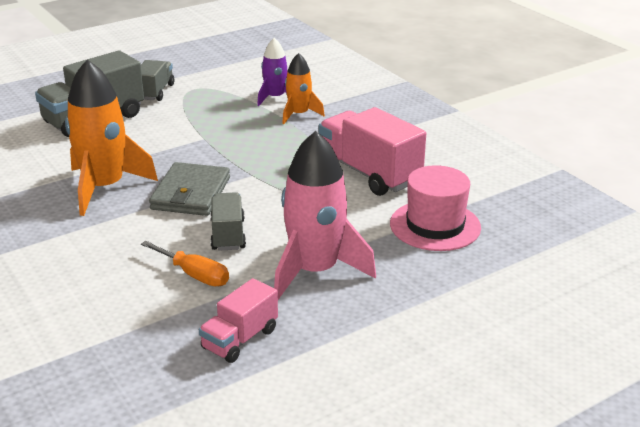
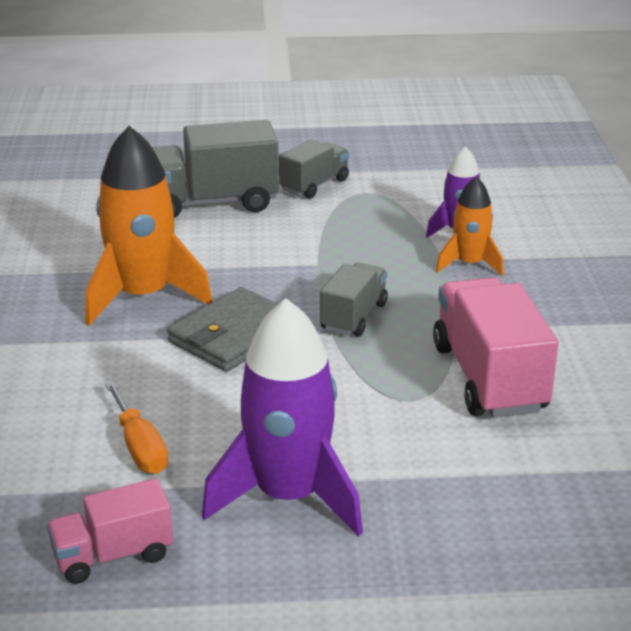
camera: 30 degrees right, 0 degrees up
(228, 235) = (227, 406): grey truck -> grey truck (353, 317)
(315, 271) = (289, 496): pink rocket -> purple rocket
(435, 225) = (513, 487): pink hat -> none

